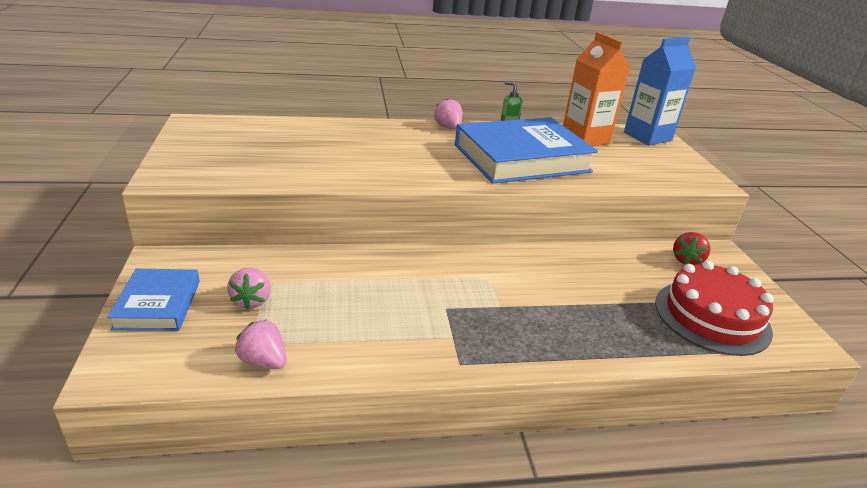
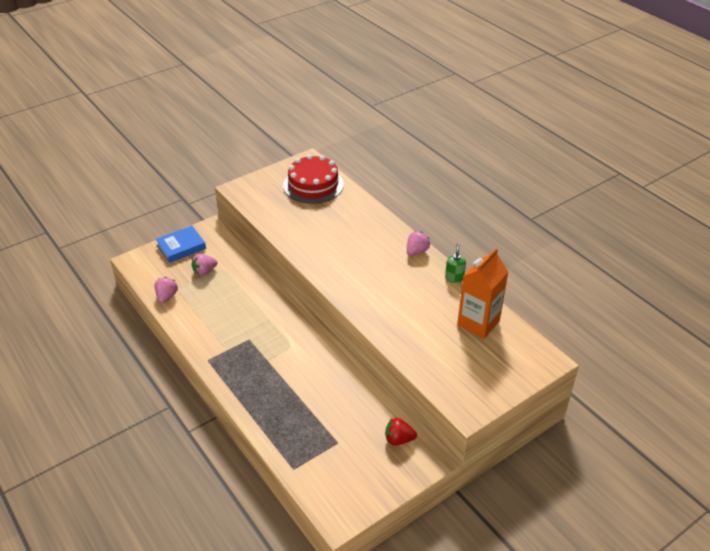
camera: 65 degrees right, 10 degrees up
(521, 158) = (401, 301): blue book -> none
(647, 137) = (529, 358): blue carton -> none
(712, 316) = (332, 461): red cake -> red cake (313, 185)

